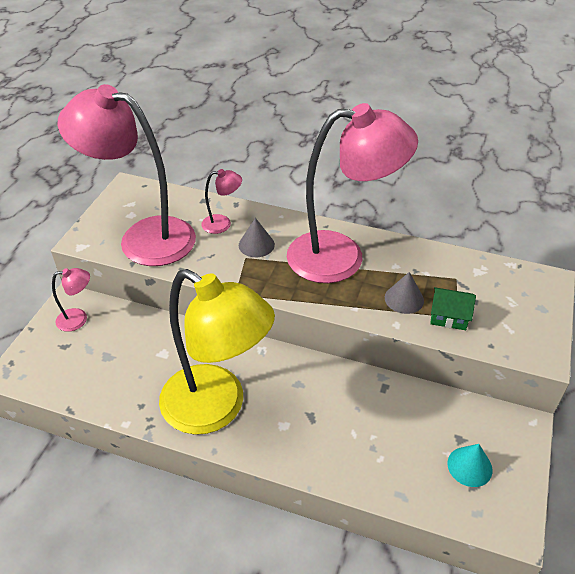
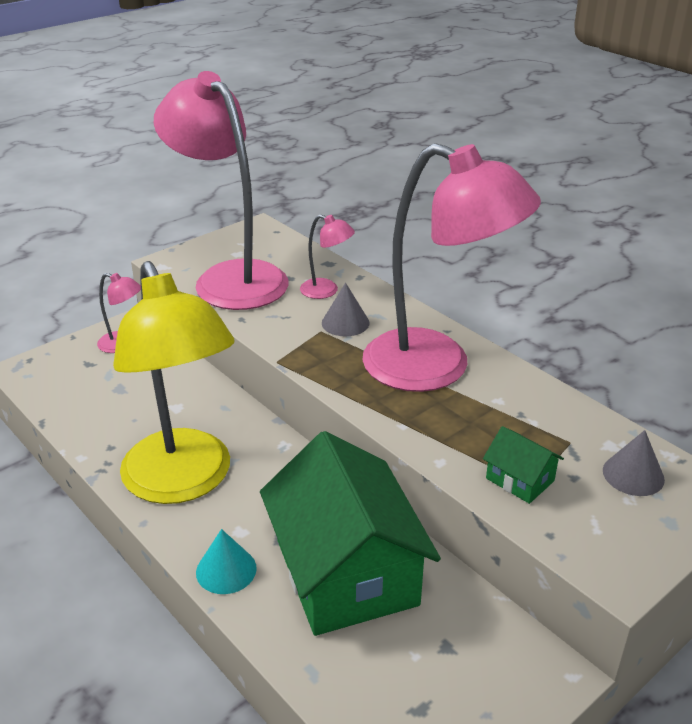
camera: 30 degrees right, 10 degrees down
(370, 420) = (346, 572): none -> green house
(404, 299) = (476, 438): grey cone -> grey cone (633, 474)
(469, 466) = (432, 684): turquoise cone -> turquoise cone (226, 570)

